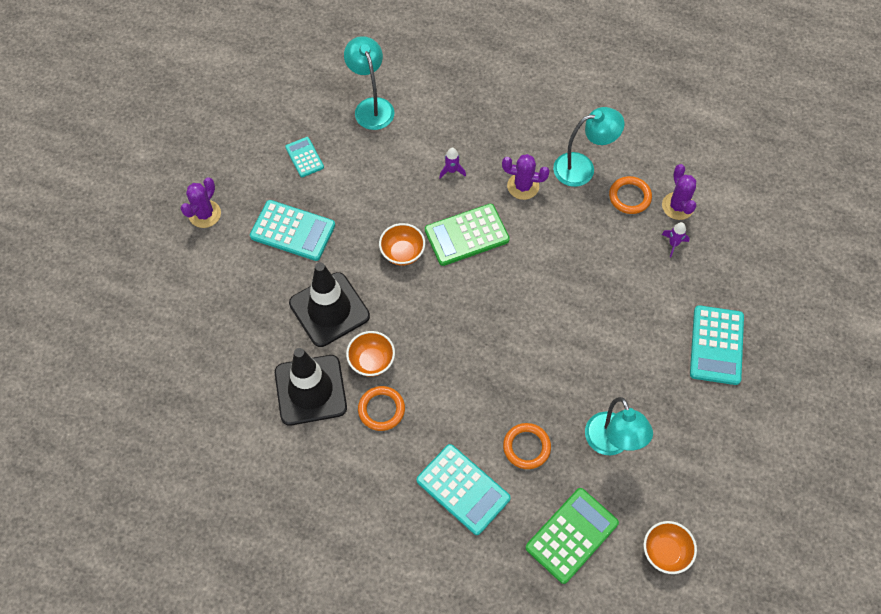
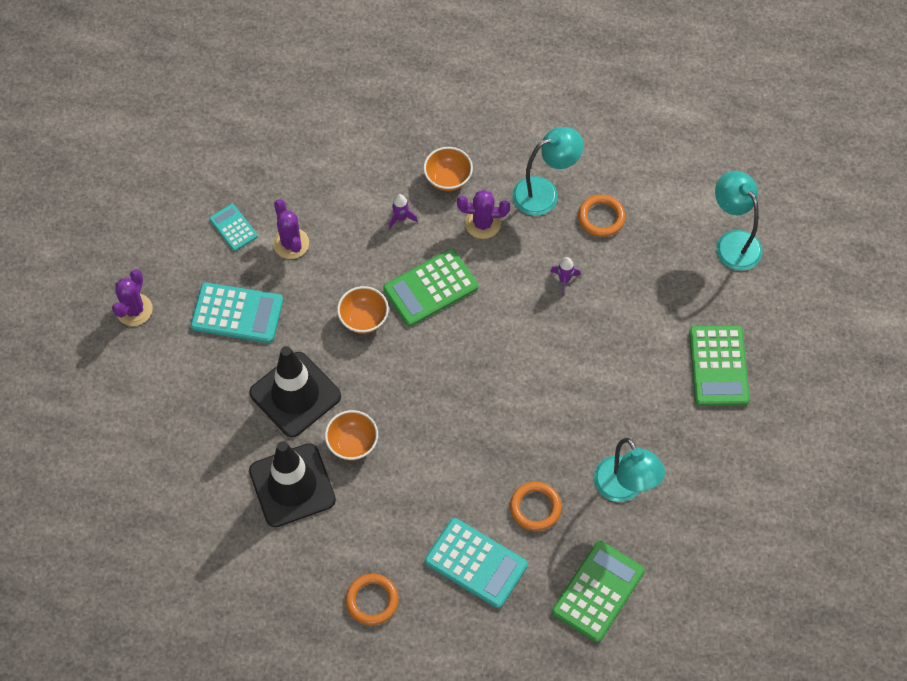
camera: 10 degrees left, 0 degrees up
(371, 106) = (297, 158): turquoise lamp -> turquoise lamp (732, 242)
(381, 409) = (373, 493): orange ring -> orange ring (372, 600)
(665, 552) = (697, 592): orange bowl -> orange bowl (448, 179)
(673, 244) = (656, 263): purple rocket -> purple rocket (564, 280)
(677, 206) = (654, 220): purple cactus -> purple cactus (291, 243)
(716, 345) = (718, 366): turquoise calculator -> green calculator

